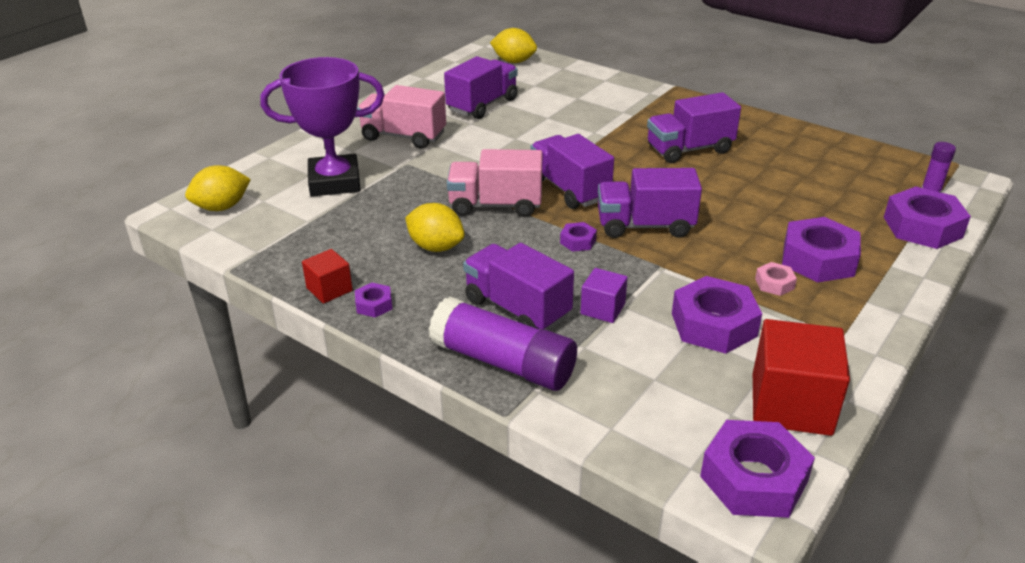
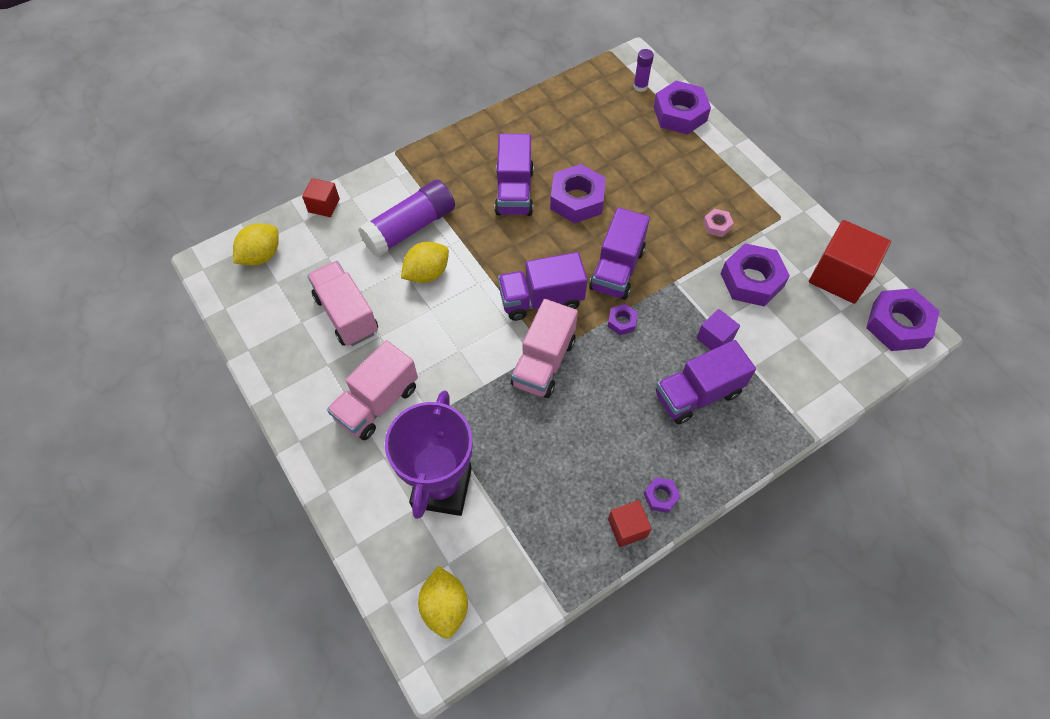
camera: 70 degrees left, 25 degrees up
(436, 247) = (592, 427): yellow lemon -> yellow lemon (427, 273)
(482, 105) = (346, 314): purple truck -> pink truck
(503, 362) = (758, 424): purple glue stick -> purple glue stick (410, 228)
(585, 72) = (324, 205): none -> red cube
(818, 259) = (697, 188): purple nut -> purple nut (577, 199)

